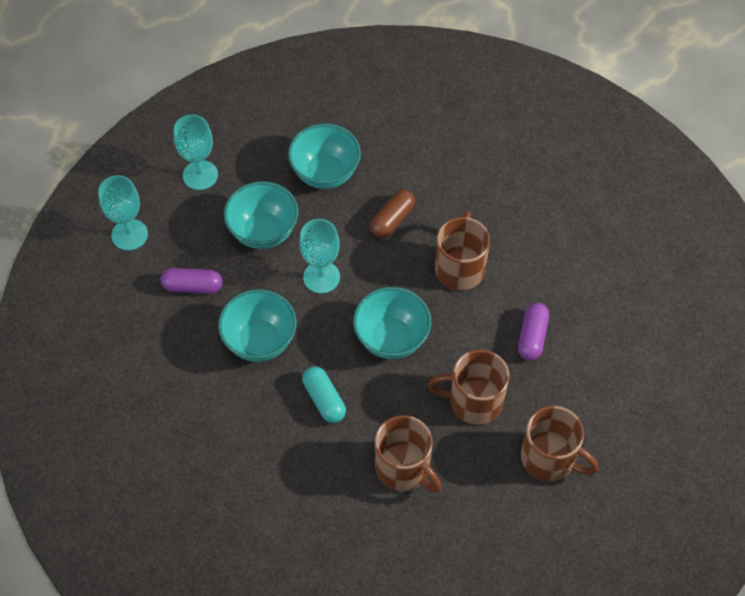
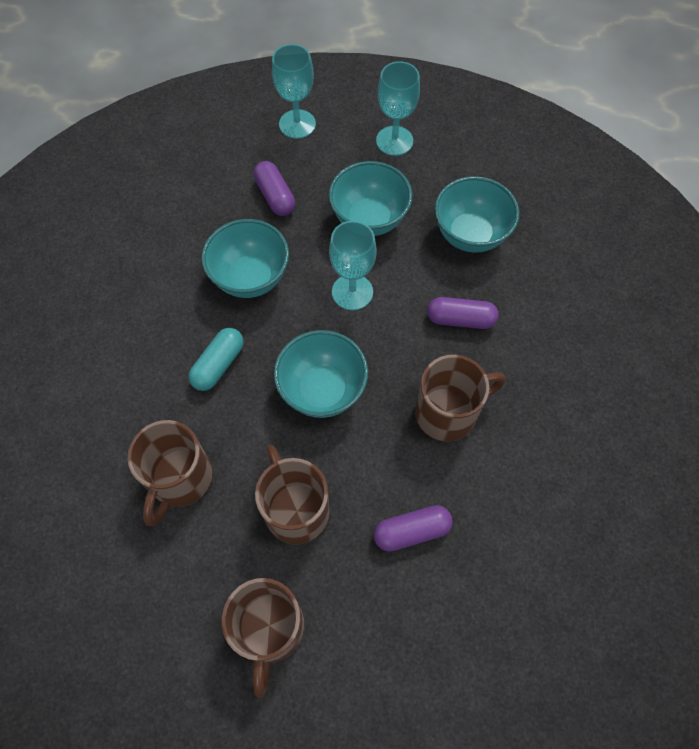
camera: 60 degrees right, 5 degrees up
(392, 219) = (460, 319): brown capsule -> purple capsule

